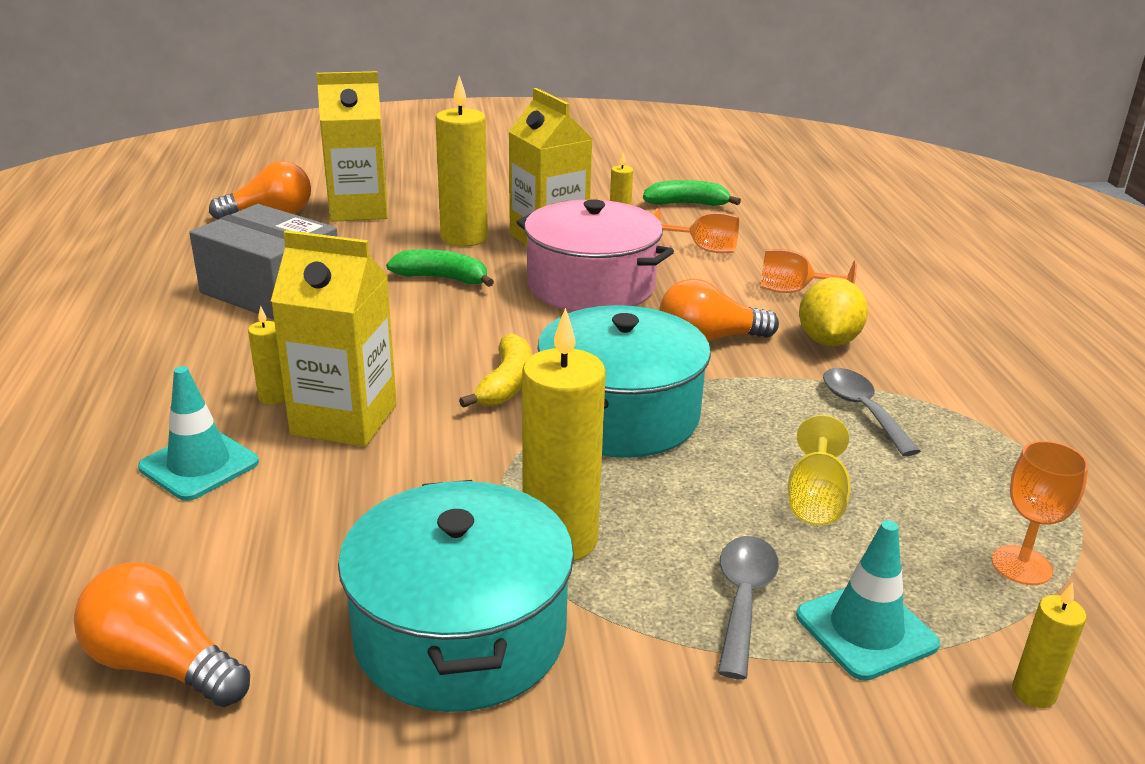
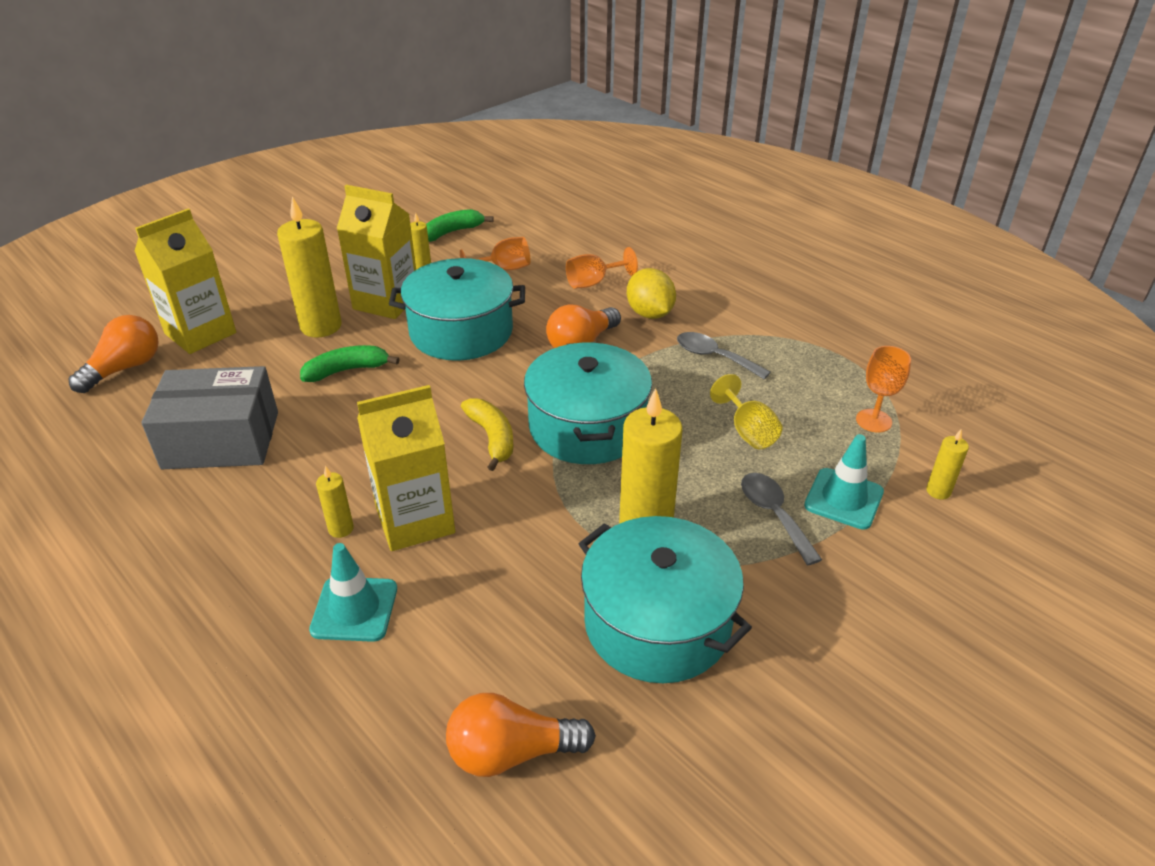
camera: 35 degrees left, 10 degrees up
(591, 286) = (461, 332): pink pot -> turquoise pot

